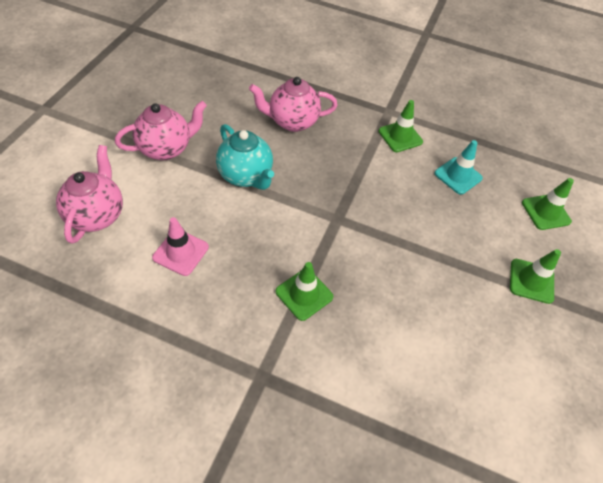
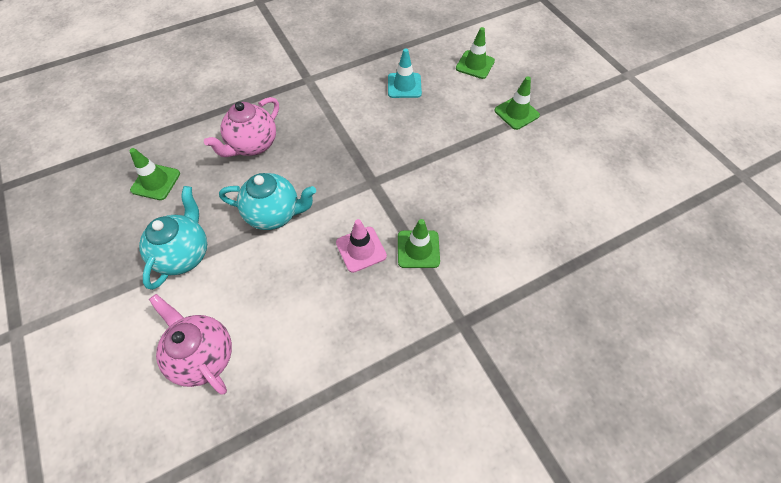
camera: 45 degrees left, 5 degrees up
(166, 149) = (184, 254): pink teapot -> turquoise teapot
(181, 252) = (305, 311): pink traffic cone -> pink traffic cone (361, 249)
(400, 136) = (338, 90): green traffic cone -> green traffic cone (156, 182)

